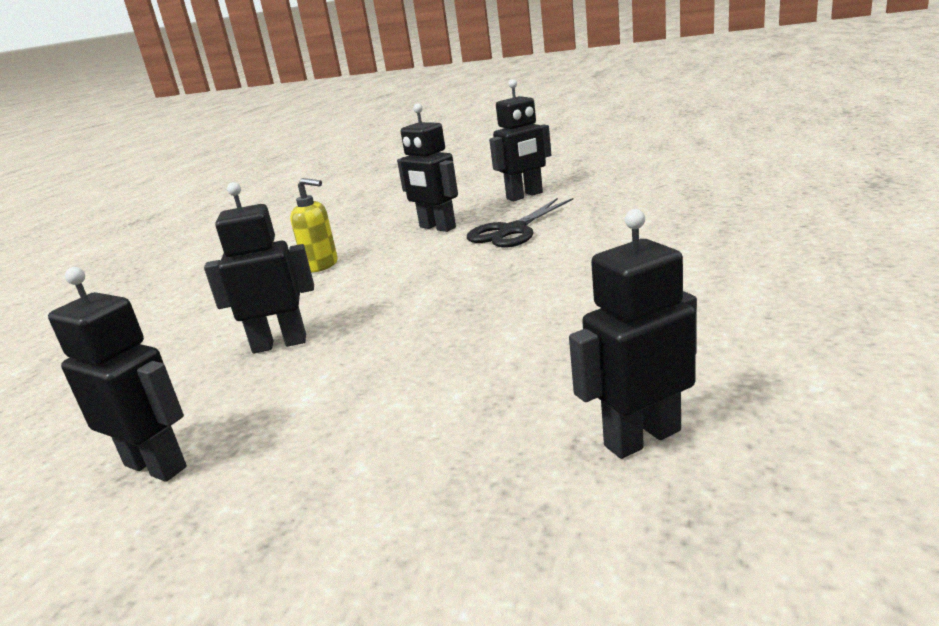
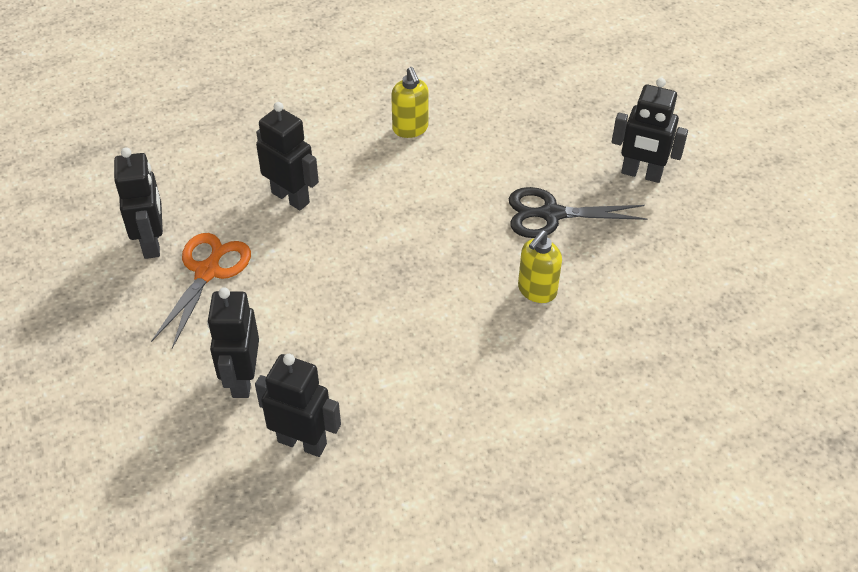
camera: 45 degrees right, 25 degrees up
(275, 432) = (207, 272): none -> orange scissors
(437, 227) = (527, 155): black robot -> black robot (242, 379)
(586, 252) = (537, 290): none -> yellow soap dispenser

